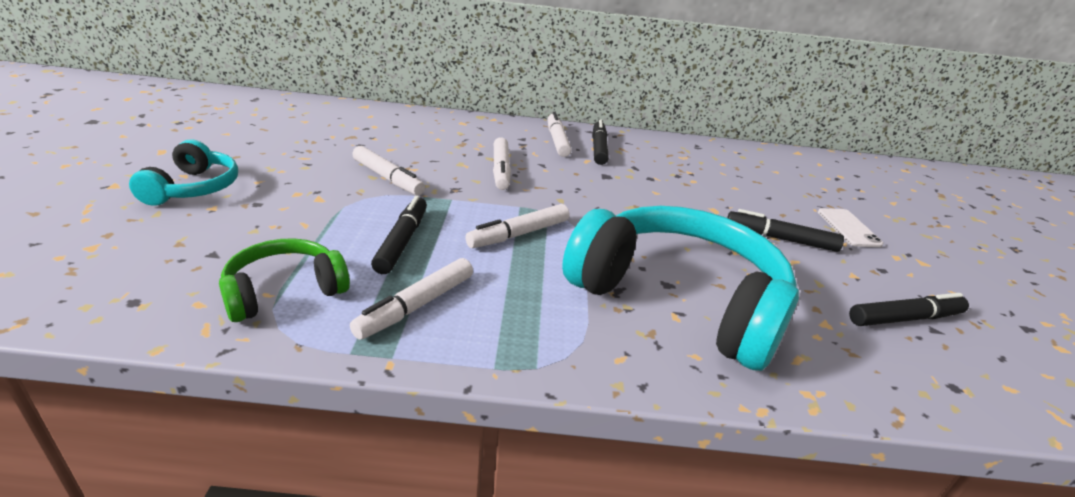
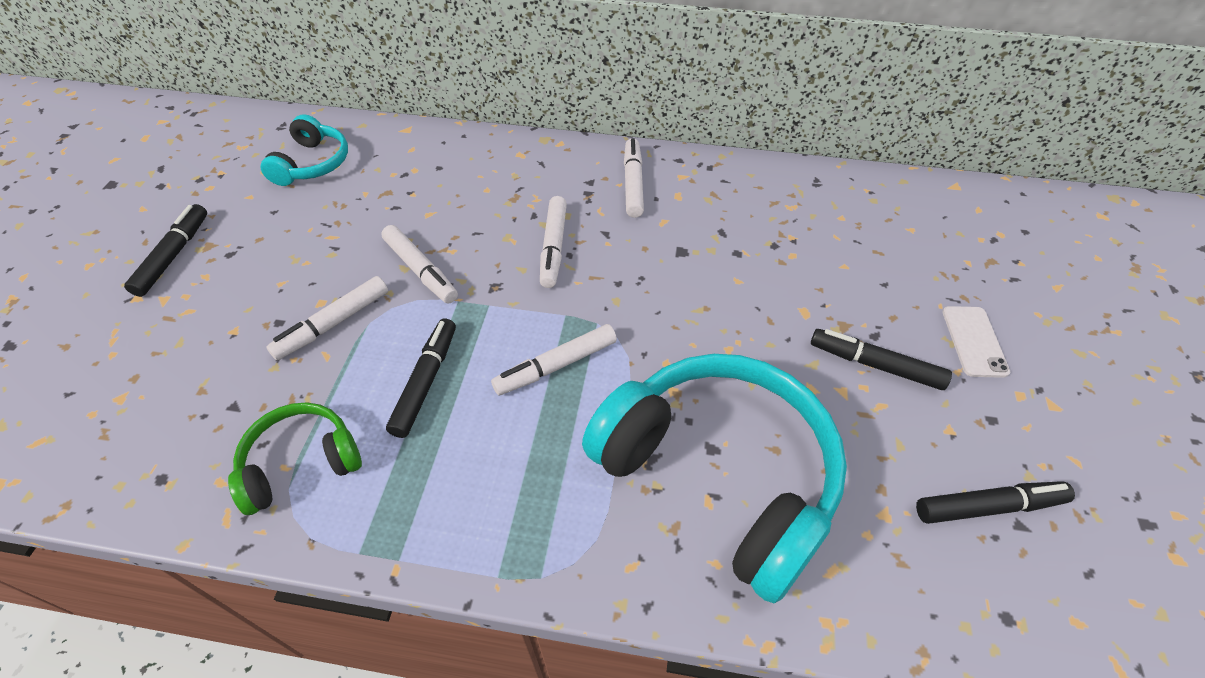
camera: 10 degrees right, 20 degrees up
(193, 188) = (214, 299): turquoise headphones -> turquoise headphones (312, 164)
(416, 306) = (429, 485): white marker -> white marker (333, 324)
(599, 148) = (683, 196): black marker -> black marker (174, 255)

